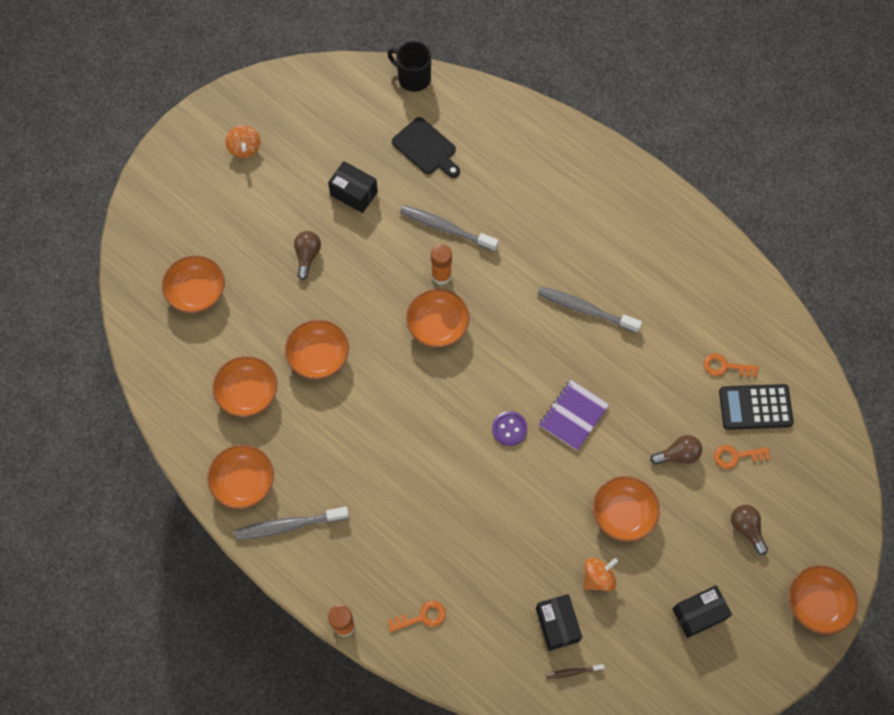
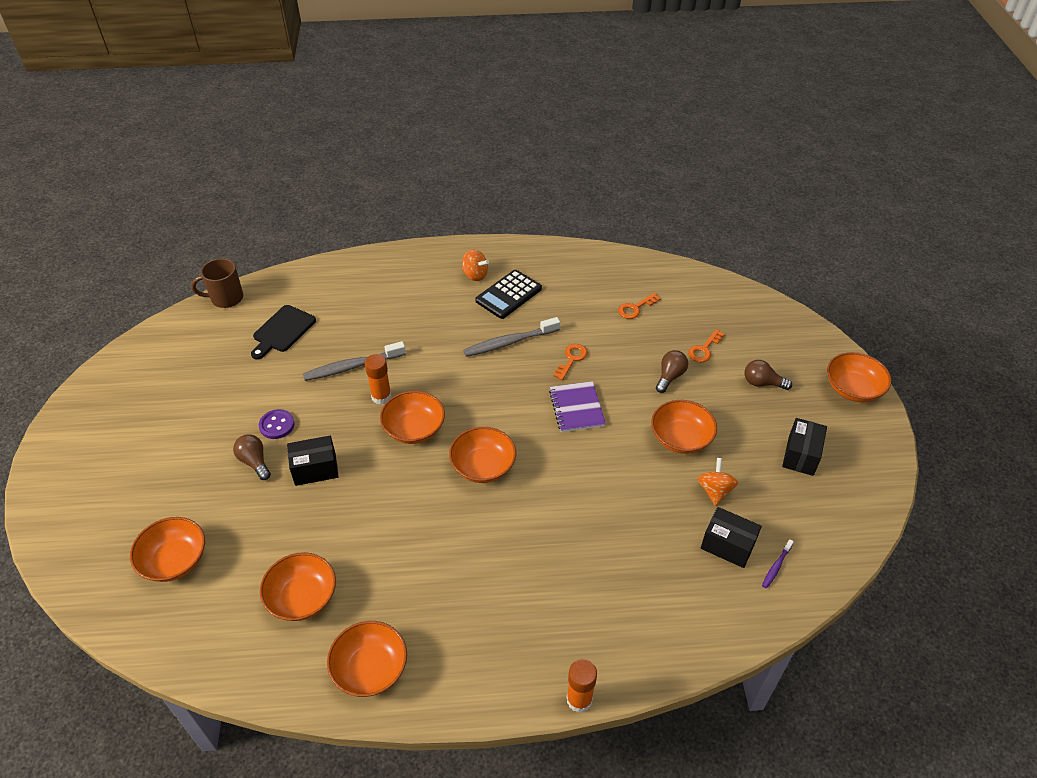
camera: 45 degrees left, 20 degrees down
(245, 148) = (120, 430): orange spinning top -> orange spinning top (475, 275)
(289, 525) = (447, 666): grey toothbrush -> none
(319, 356) = (339, 522): orange bowl -> orange bowl (483, 466)
(354, 193) = (252, 395): black box -> black box (315, 469)
(413, 78) = (226, 298): black mug -> brown mug
(422, 617) = (630, 633): orange key -> orange key (571, 359)
(426, 148) = (282, 331): black cutting board -> black cutting board turned 120 degrees clockwise
(509, 429) = (543, 451): purple button -> purple button (277, 425)
(573, 672) = (776, 566): brown toothbrush -> purple toothbrush
(755, 407) = (680, 315): black calculator -> black calculator (508, 295)

